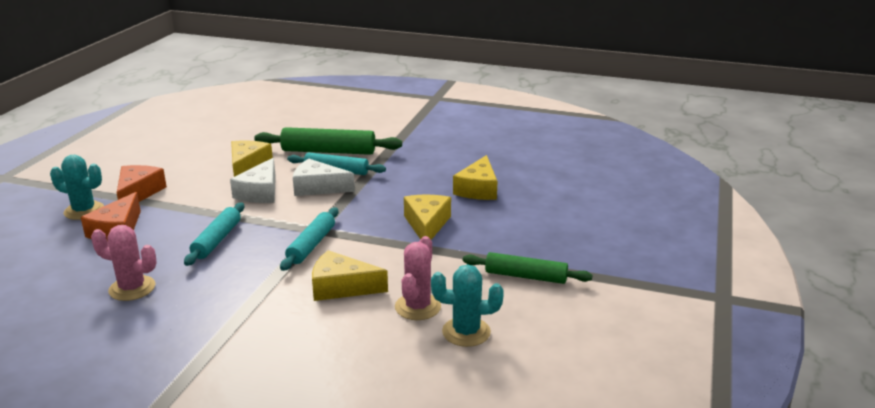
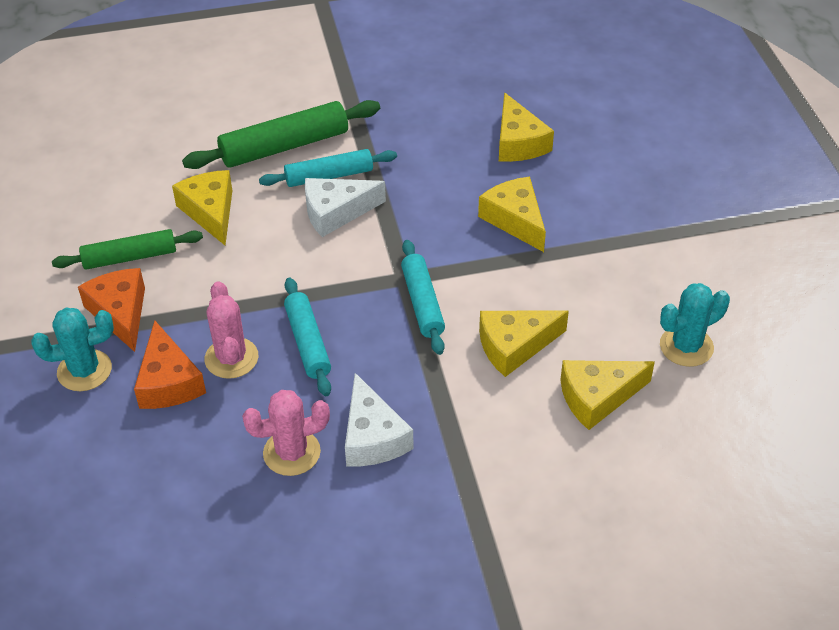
camera: 30 degrees left, 20 degrees up
(260, 192) = (275, 248): white cheese -> white cheese (372, 437)
(362, 336) = (597, 397): none -> yellow cheese
(417, 307) = (613, 337): pink cactus -> pink cactus (231, 358)
(526, 276) = (677, 250): green rolling pin -> green rolling pin (130, 257)

